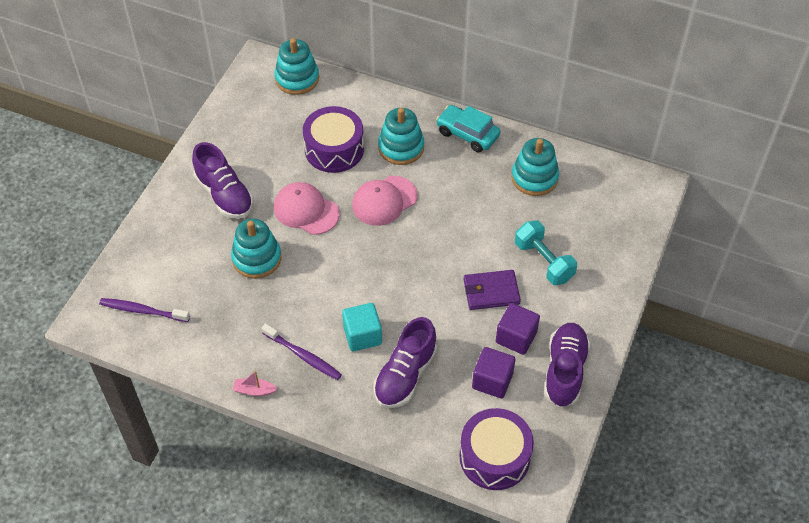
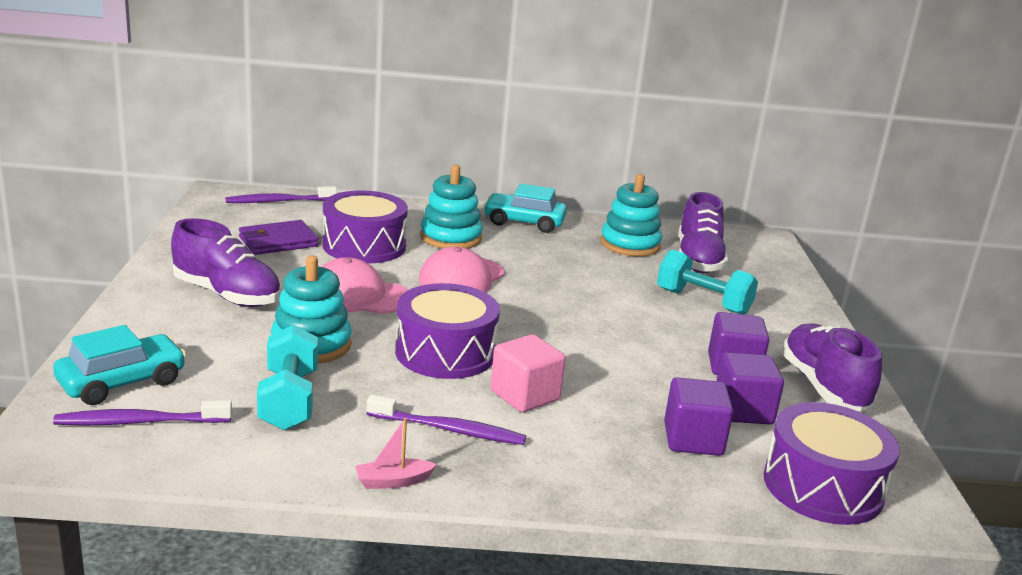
camera: 25 degrees left, 30 degrees down
(142, 273) = (122, 382): none -> turquoise car
(225, 309) = (289, 400): none -> turquoise dumbbell
(297, 79) = (278, 201): turquoise stacking toy -> purple toothbrush
(334, 283) = (445, 352): none -> purple drum
(362, 335) = (525, 395): turquoise cube -> pink cube
(405, 375) = (619, 424): purple shoe -> purple shoe (698, 260)
(442, 399) = (693, 439): none -> purple cube
(491, 291) = (664, 333): purple wallet -> purple wallet (278, 241)

